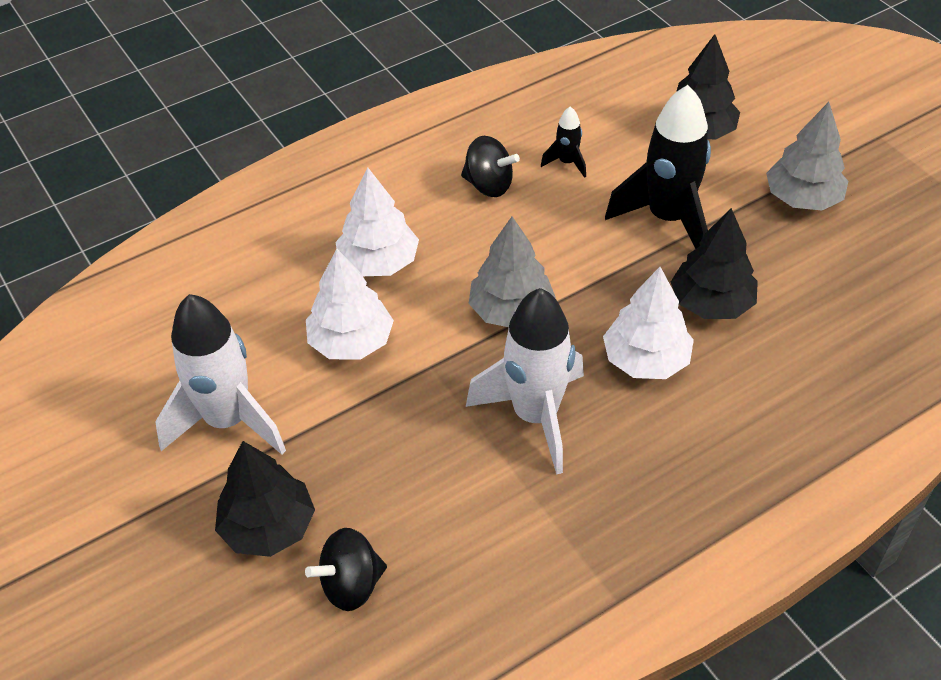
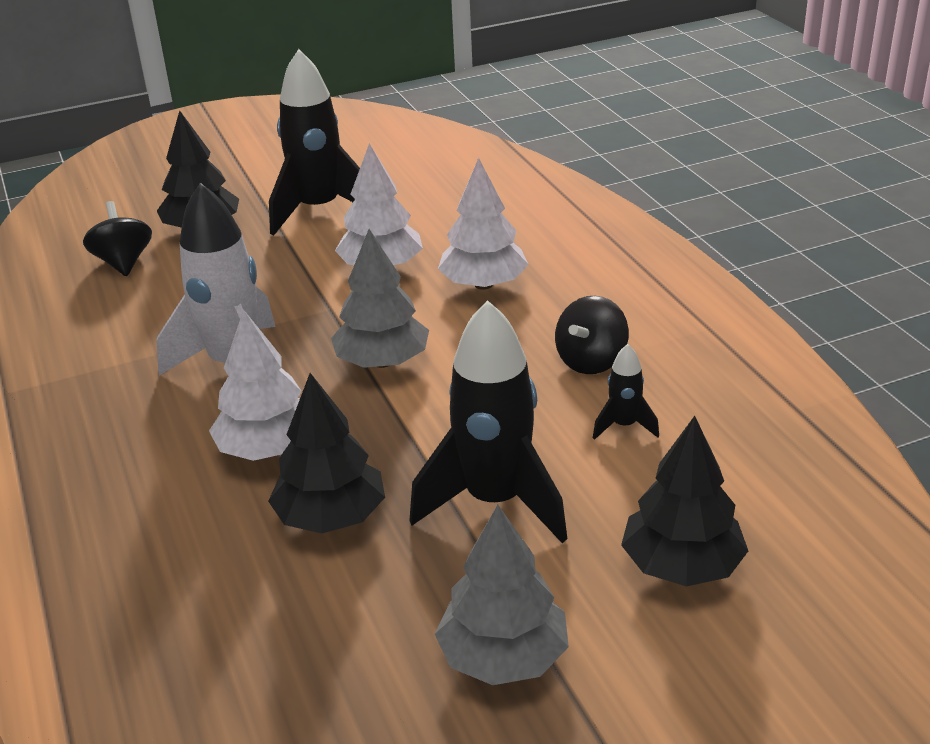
camera: 100 degrees right, 15 degrees down
(228, 421) = (319, 210): white rocket -> black rocket

